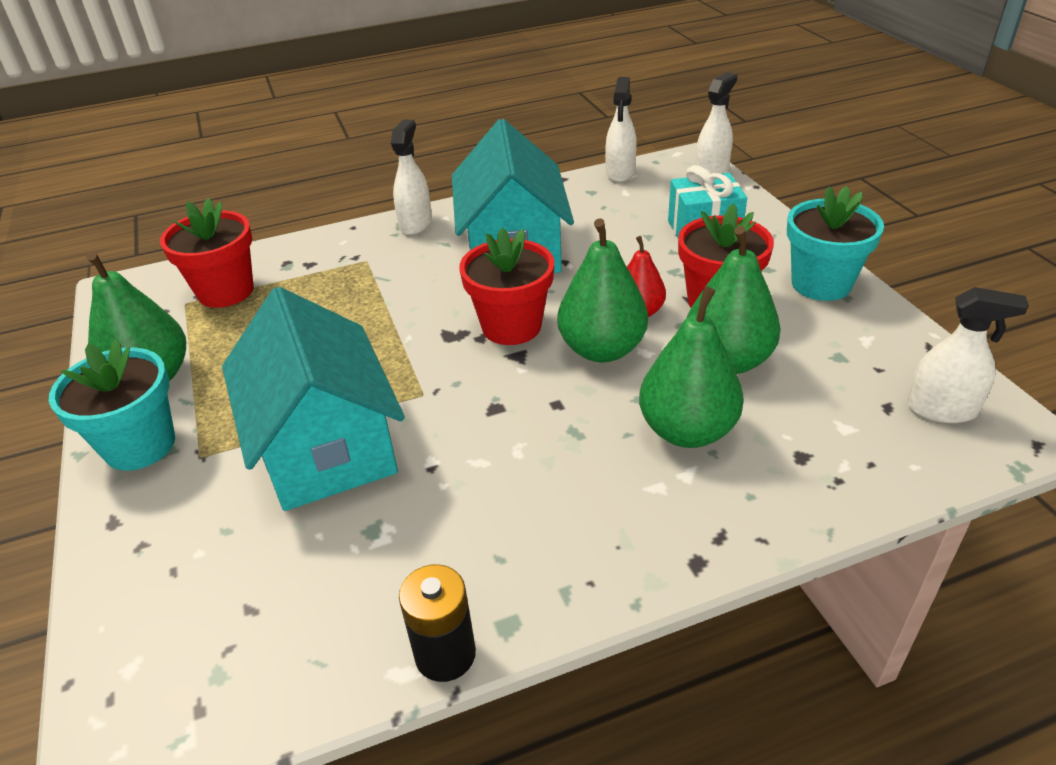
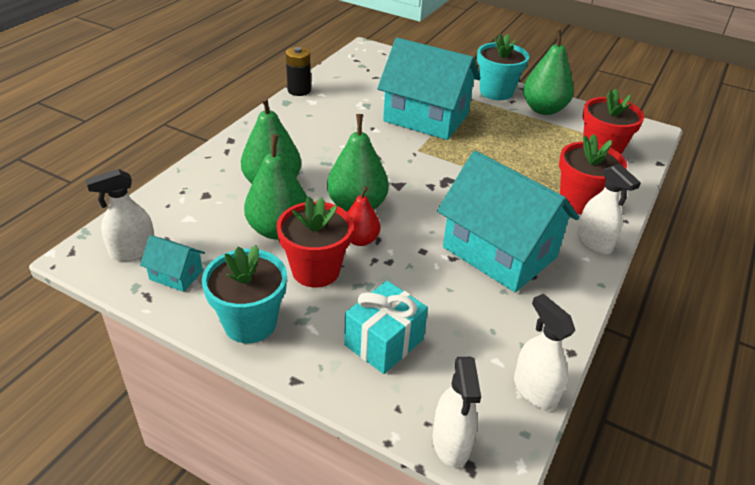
camera: 135 degrees right, 0 degrees up
(511, 326) = (423, 198): red flower pot -> red flower pot (580, 202)
(887, 357) = (176, 275): none -> turquoise house

